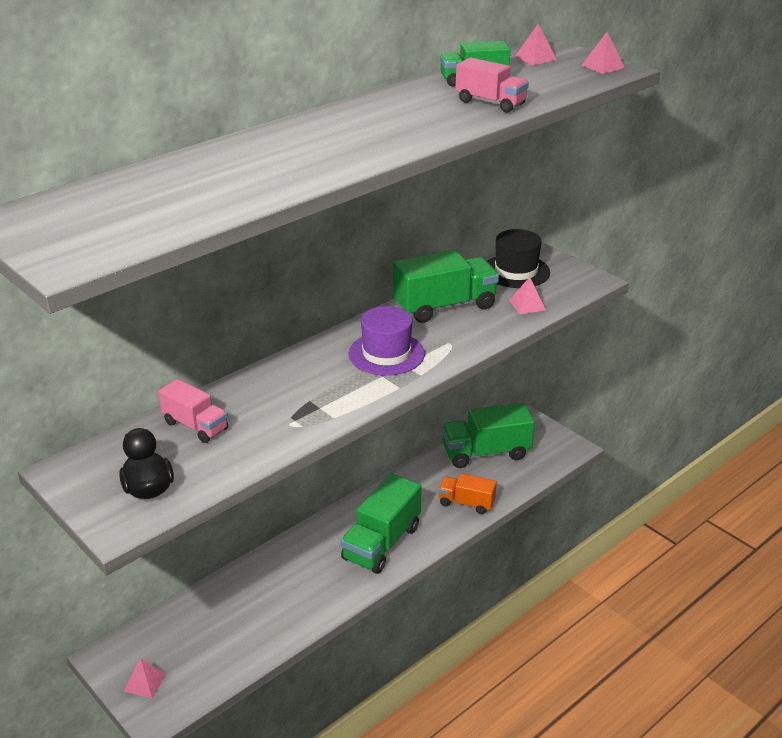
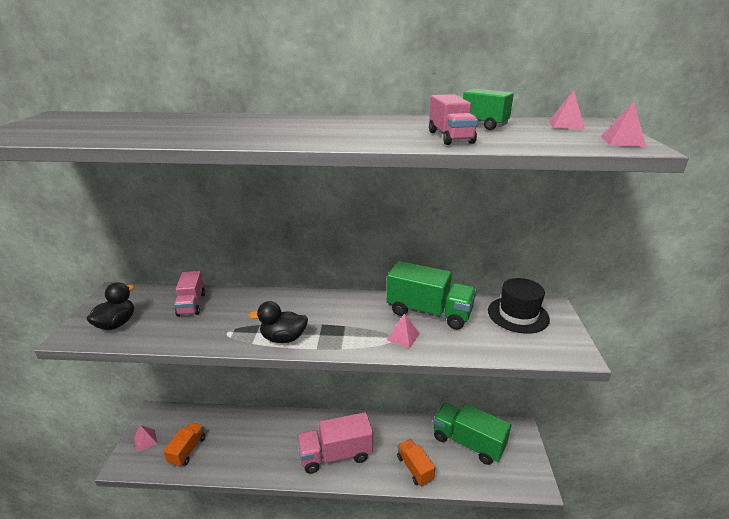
camera: 45 degrees right, 5 degrees down
(215, 651) = (187, 450): none -> orange truck
(355, 397) = (283, 338): none -> black duck
(381, 543) = (335, 454): green truck -> pink truck
(386, 354) = (345, 322): purple hat -> none
(527, 305) = (490, 343): pink pyramid -> pink pyramid (403, 336)

